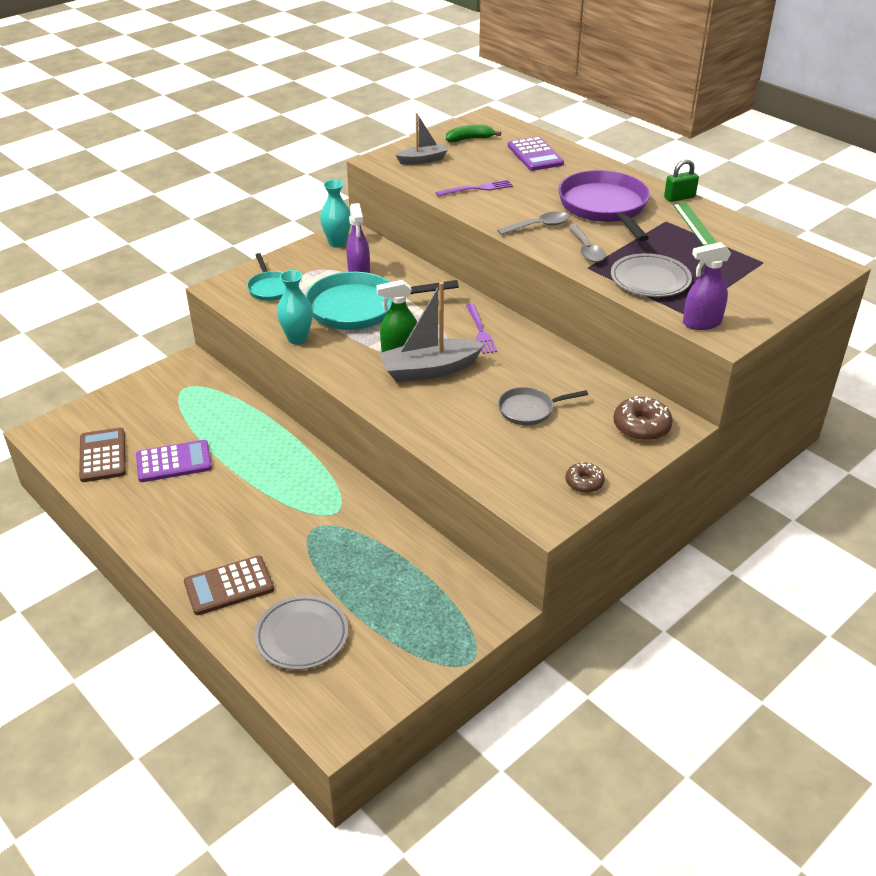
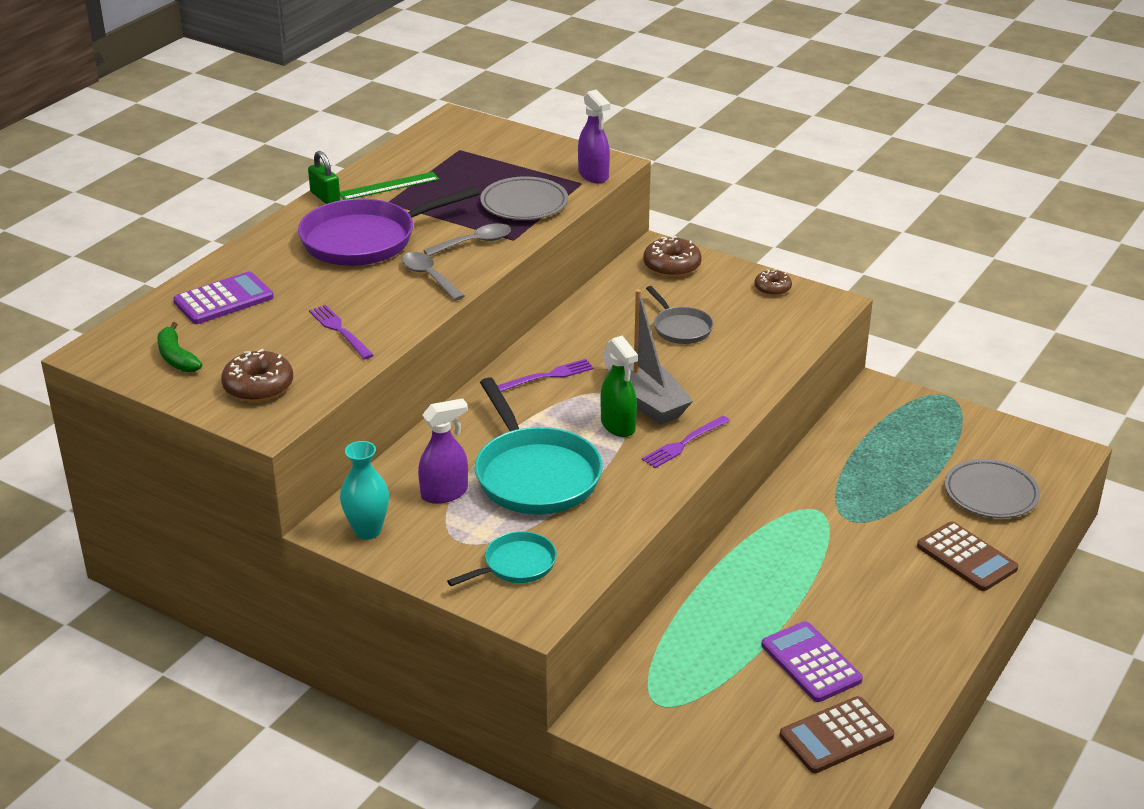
camera: 105 degrees left, 5 degrees down
(297, 338) = (628, 510): turquoise vase -> none
(361, 378) = (684, 443): none -> purple fork
(422, 160) = (258, 387): grey boat -> brown donut

